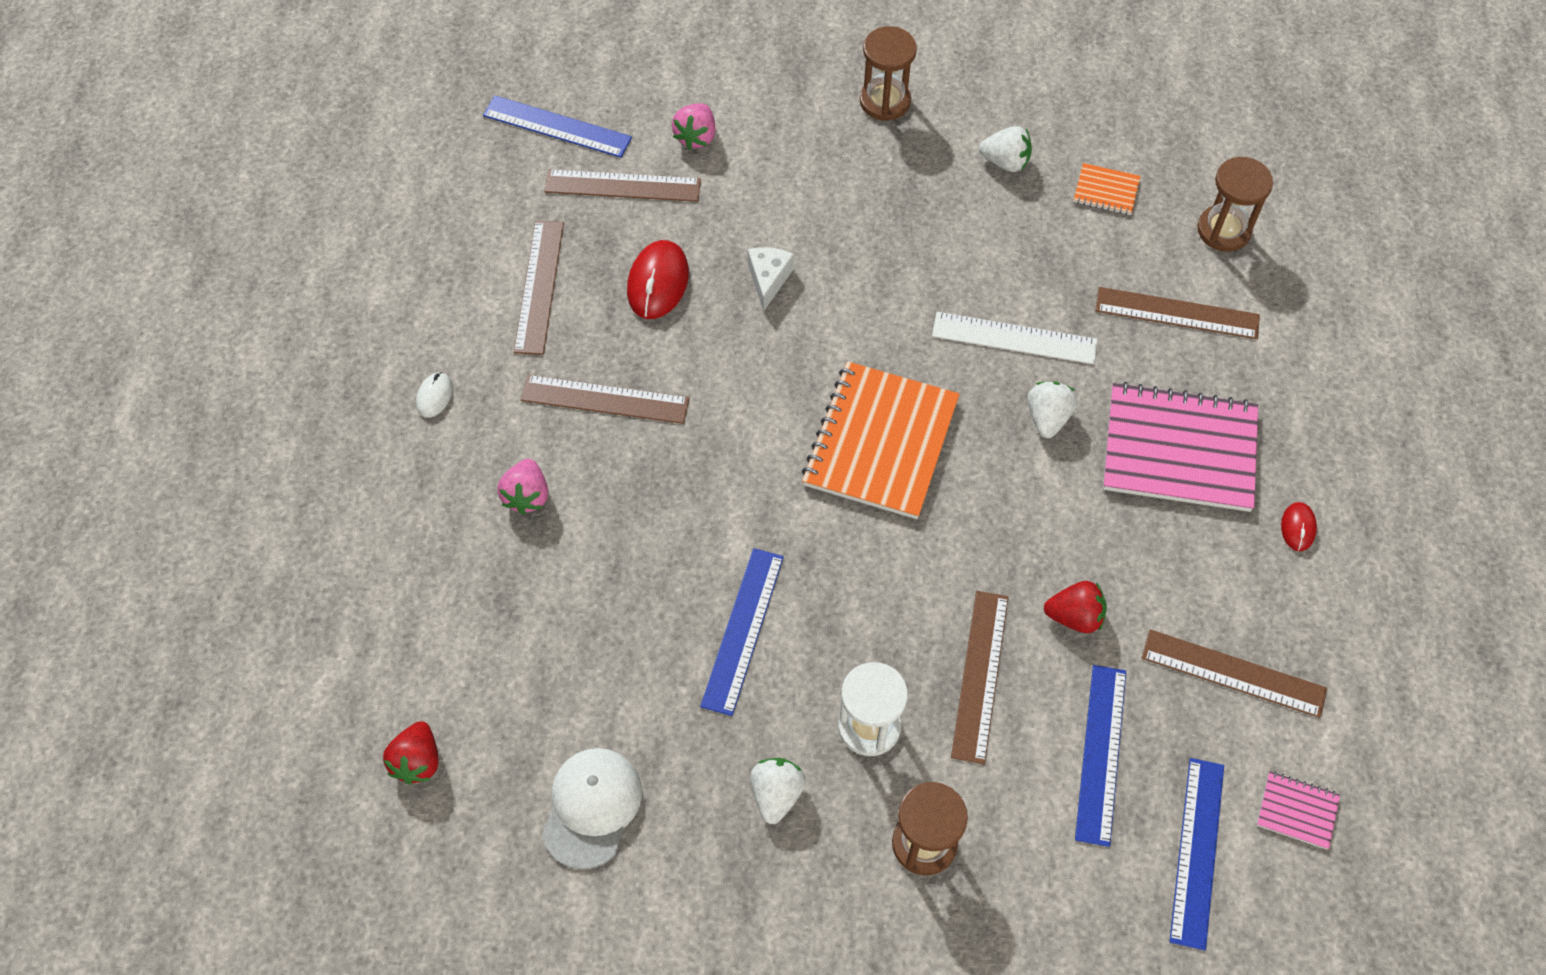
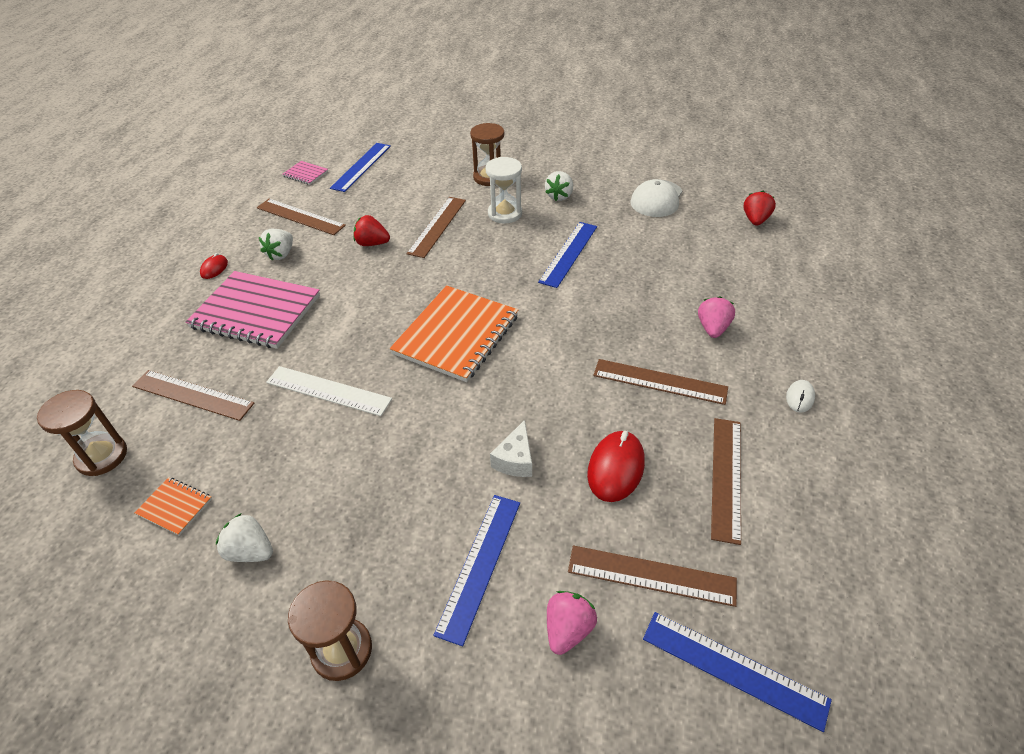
camera: 170 degrees left, 15 degrees down
(1047, 418) = (332, 337): white strawberry -> white strawberry (281, 254)
(1101, 753) = (388, 196): blue ruler -> blue ruler (479, 565)

